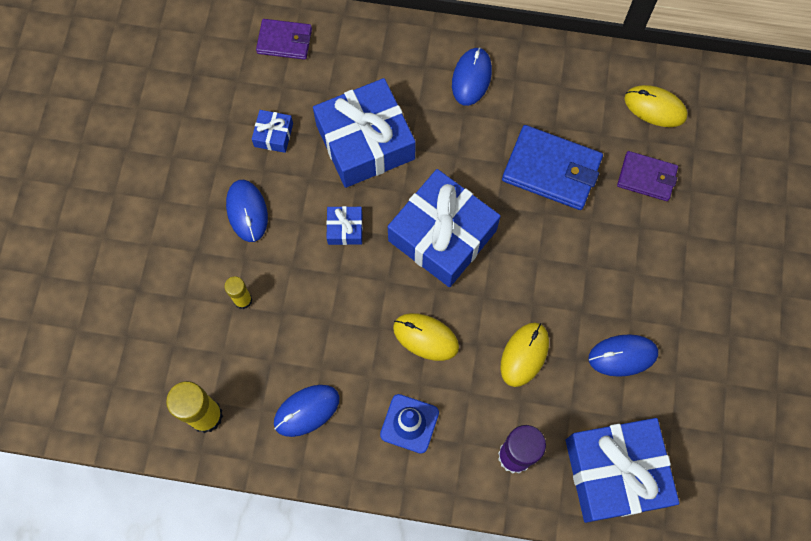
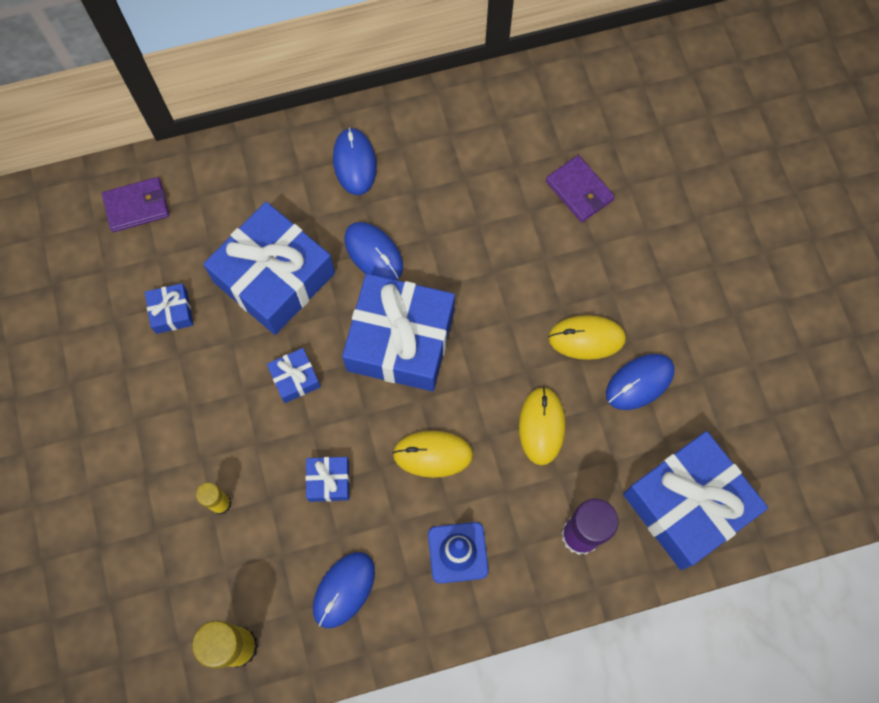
camera: 25 degrees left, 0 degrees up
(247, 211) = (181, 406): blue mouse -> blue mouse (373, 253)
(334, 321) = (328, 481): none -> blue gift
(551, 170) = (480, 224): blue wallet -> none
(646, 177) = (579, 191): purple wallet -> purple wallet turned 60 degrees clockwise
(655, 107) = (554, 116): yellow mouse -> yellow mouse (586, 338)

